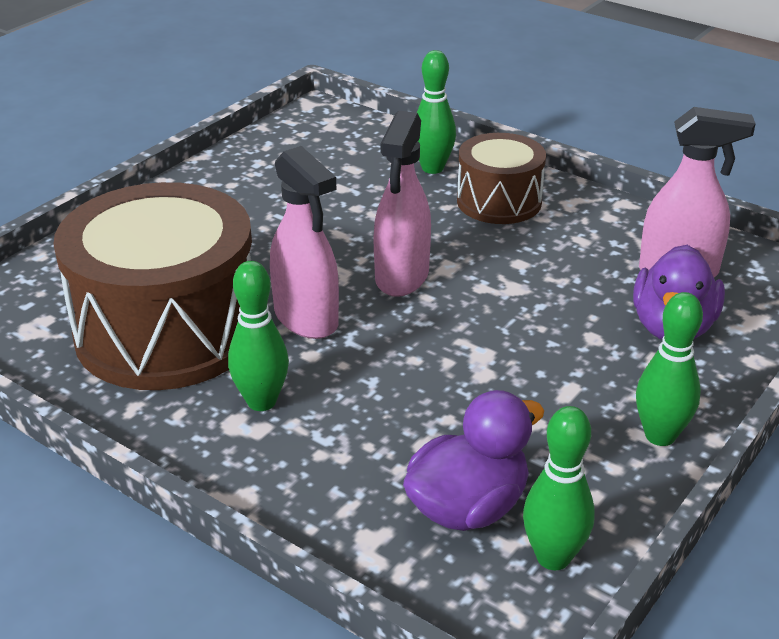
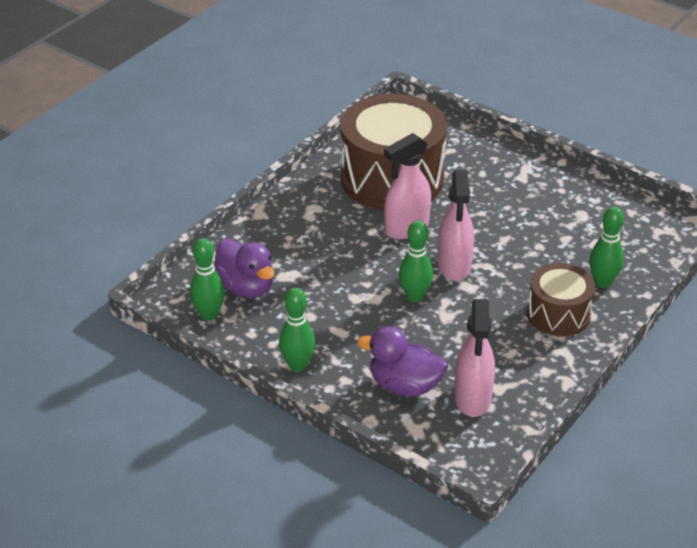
camera: 90 degrees right, 5 degrees up
(261, 401) = (330, 215): green bowling pin -> green bowling pin (415, 296)
(402, 277) = (454, 266): pink spray bottle -> pink spray bottle turned 105 degrees counterclockwise

